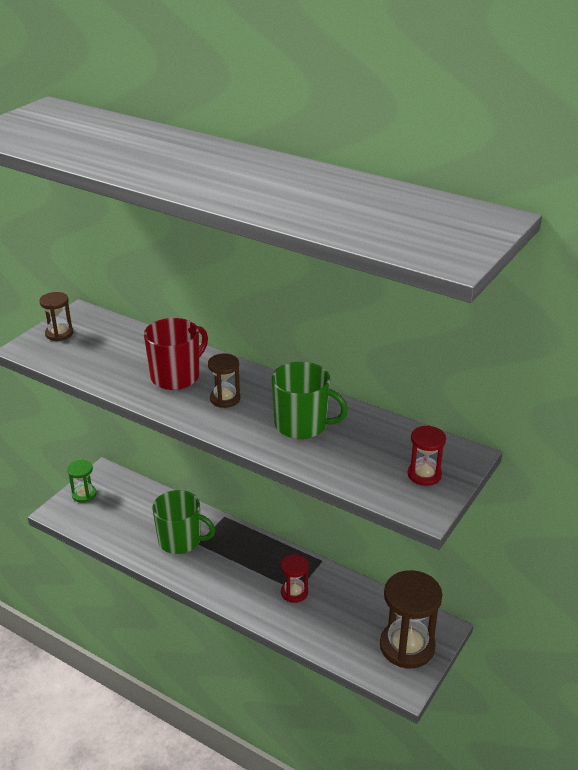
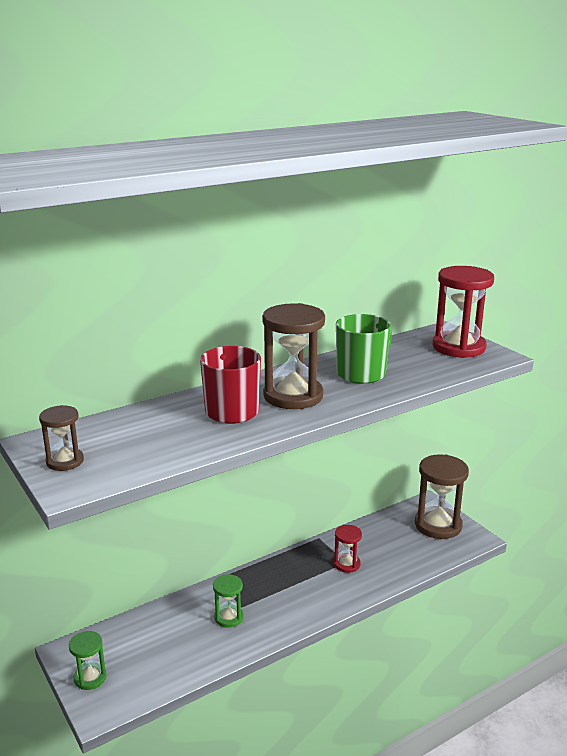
camera: 65 degrees left, 10 degrees down
(180, 540) = (228, 617): green mug -> green hourglass
(225, 399) = (293, 396): brown hourglass -> brown hourglass, size x1.89
(424, 475) = (458, 347): red hourglass -> red hourglass, size x1.89

